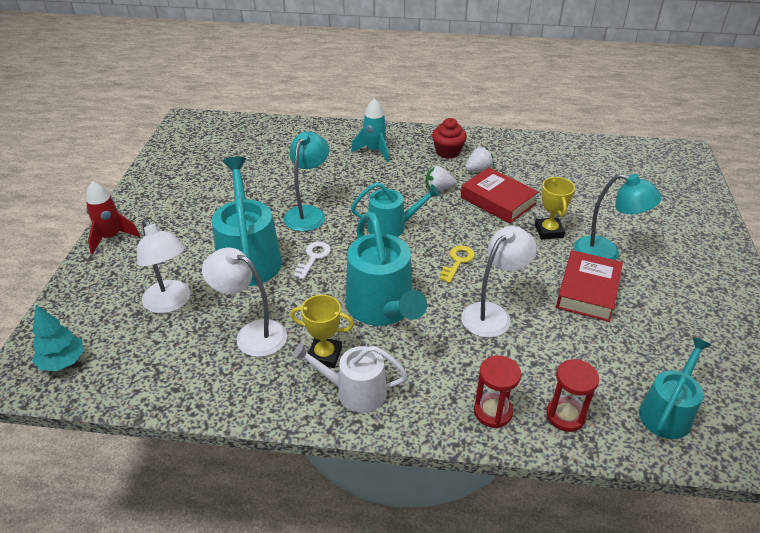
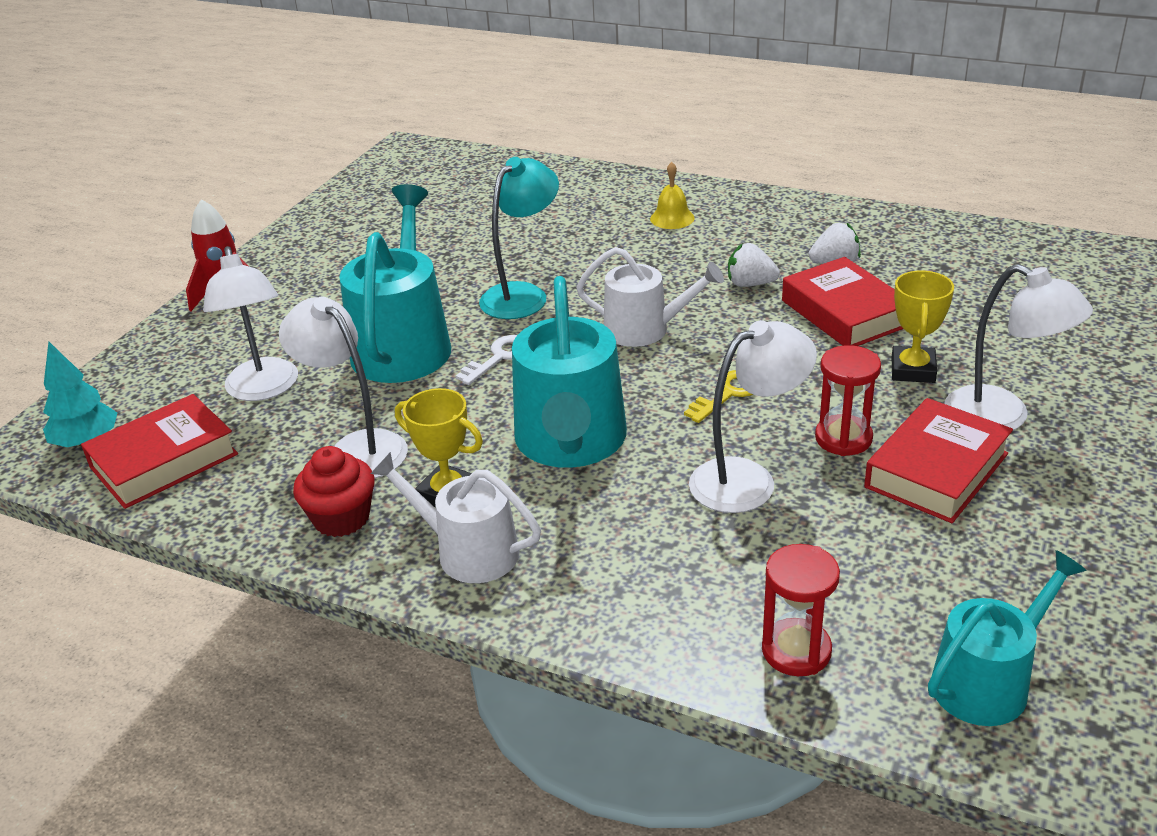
camera: 20 degrees right, 5 degrees down
(125, 366) = (164, 461): none -> red book
(374, 151) = (672, 218): turquoise rocket -> yellow bell
(391, 226) = (644, 329): turquoise watering can -> white watering can
(448, 152) = (795, 231): red cupcake -> red cupcake (341, 518)
(493, 412) = (674, 621): red hourglass -> red hourglass (843, 438)
(606, 253) = (1002, 417): turquoise lamp -> white lamp

